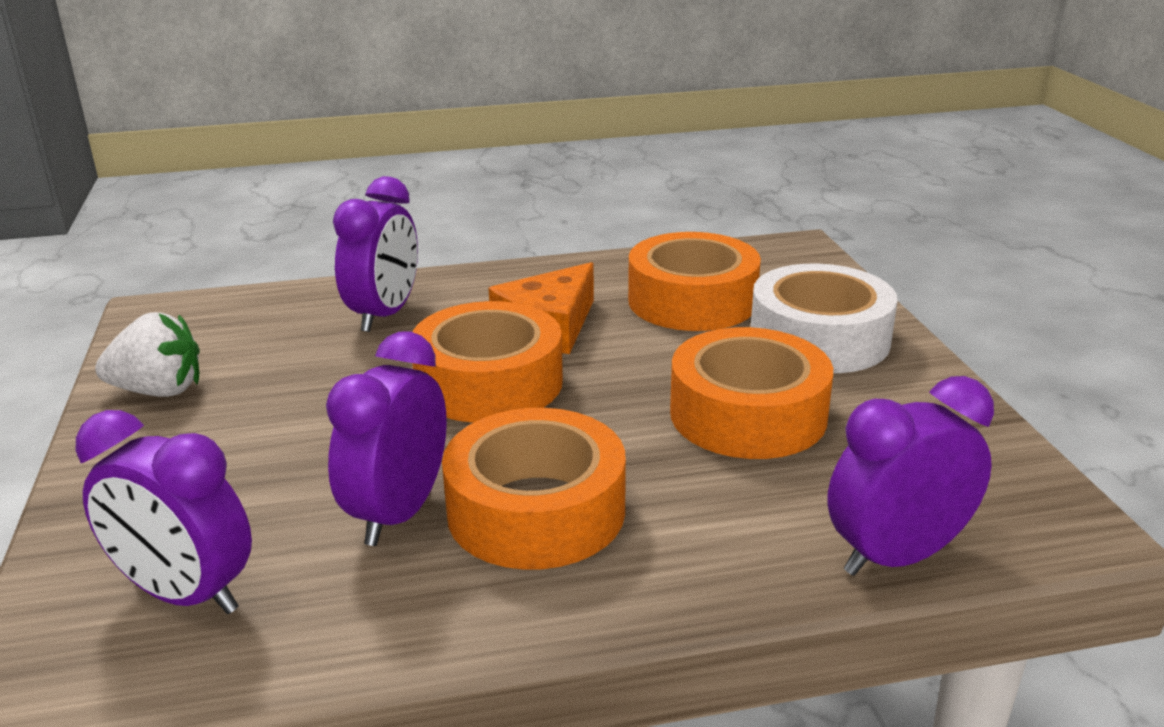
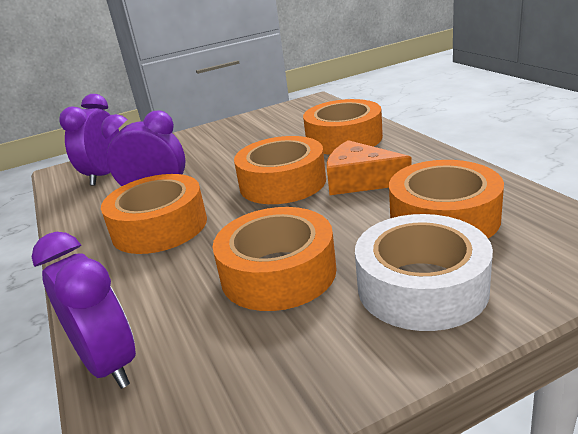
camera: 80 degrees right, 0 degrees up
(159, 391) = (245, 124): white strawberry -> none
(384, 315) = (344, 139): purple clock -> orange tape

